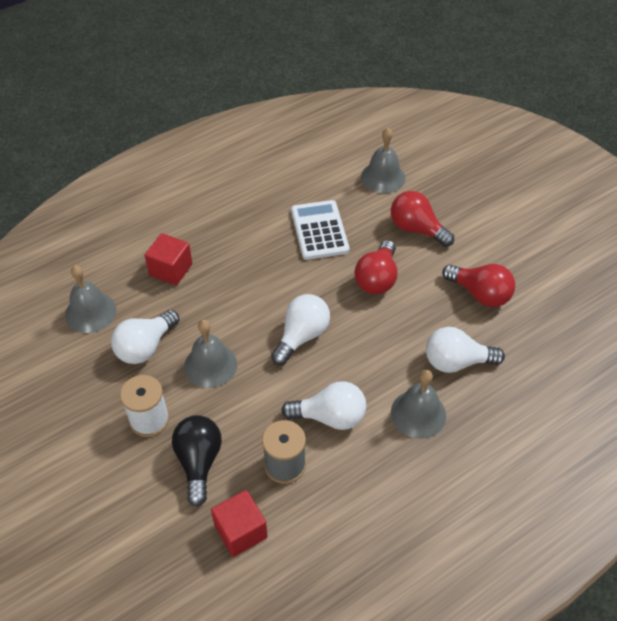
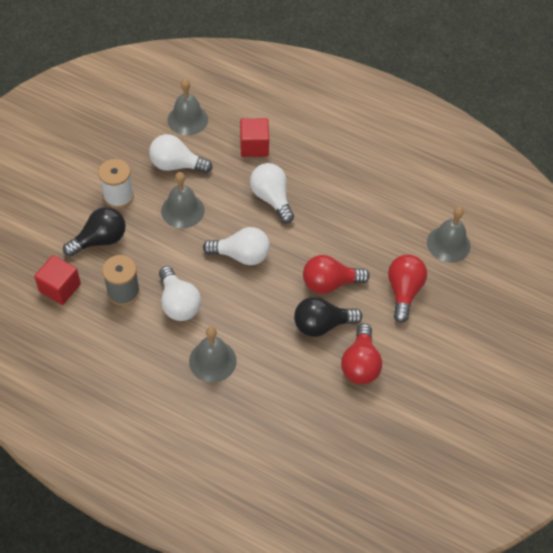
camera: 60 degrees right, 5 degrees up
(319, 230) = (355, 223): white calculator -> none
(421, 305) = (322, 325): none -> black light bulb
(456, 362) = (277, 370): white light bulb -> white light bulb (271, 198)

